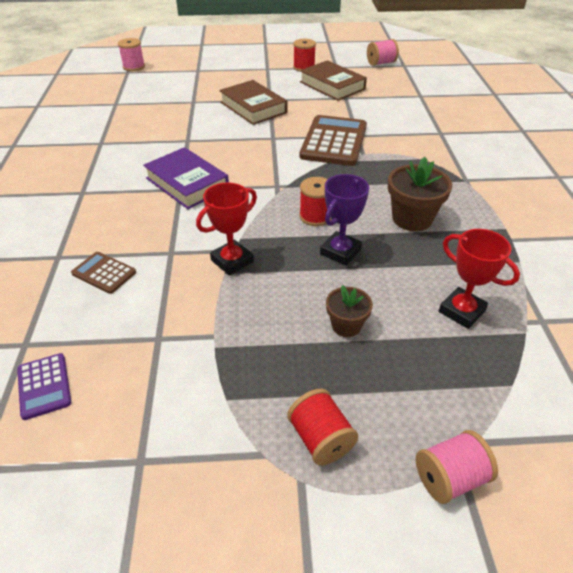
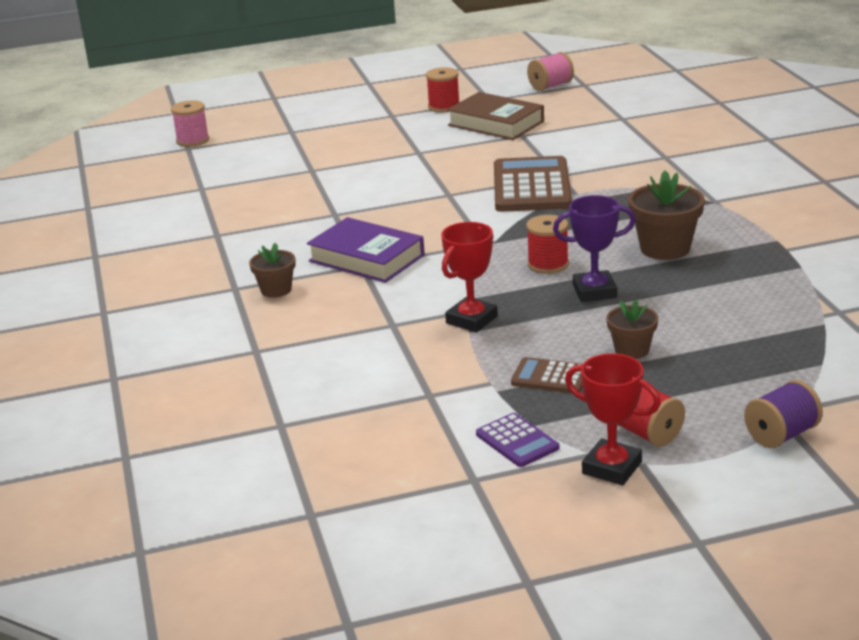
camera: 10 degrees left, 15 degrees down
(44, 386) = (331, 450): purple calculator -> purple calculator (517, 441)
(104, 273) = (325, 355): brown calculator -> brown calculator (550, 377)
(108, 200) = (276, 290): none -> brown flower pot
(253, 107) = (401, 164): brown book -> none
(340, 252) = (594, 291): purple trophy -> purple trophy turned 60 degrees clockwise
(449, 478) = (781, 435): pink spool -> purple spool
(461, 311) = (751, 318): red trophy -> red trophy (612, 468)

